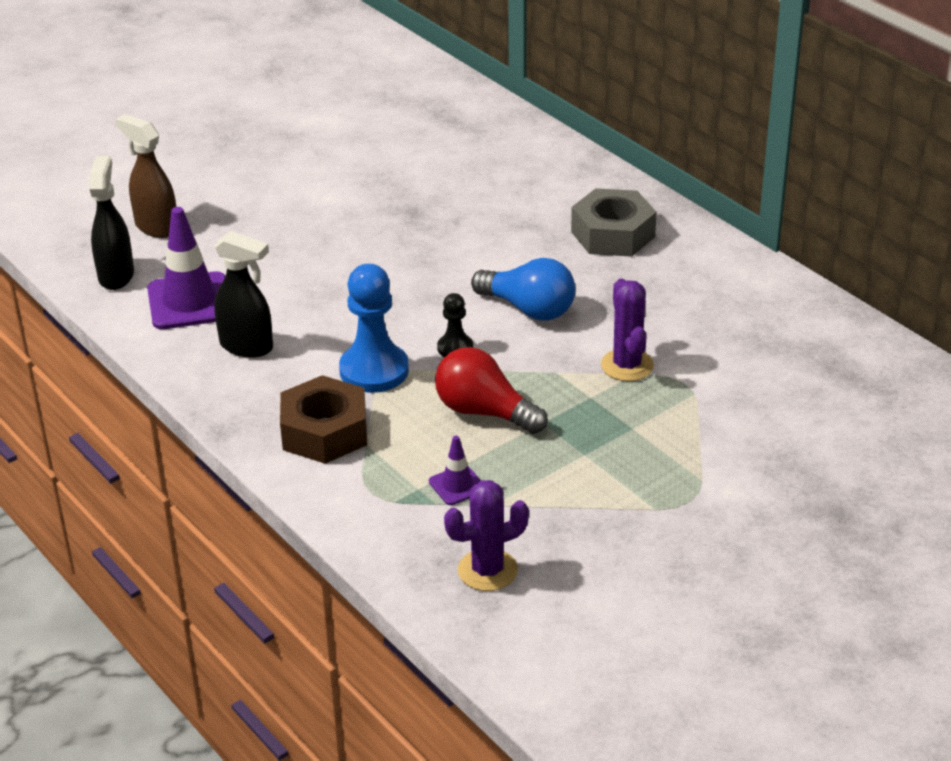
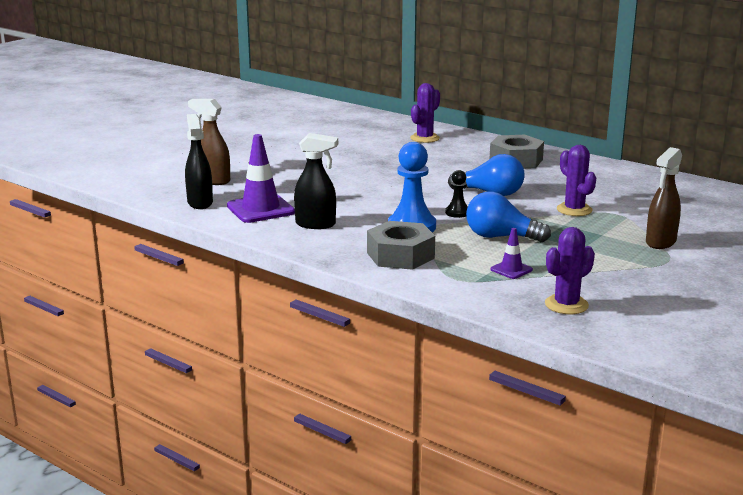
camera: 15 degrees left, 15 degrees down
(325, 432) = (400, 255): brown nut -> grey nut
(484, 412) = (500, 237): red light bulb -> blue light bulb
(508, 160) = (425, 138): none -> purple cactus
(705, 458) = (660, 242): none -> brown spray bottle

